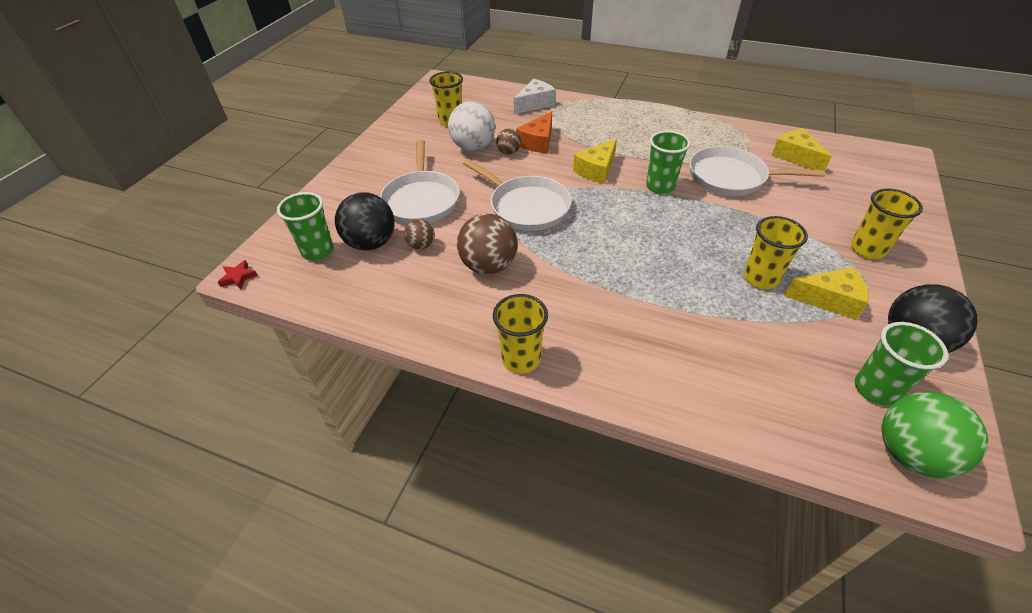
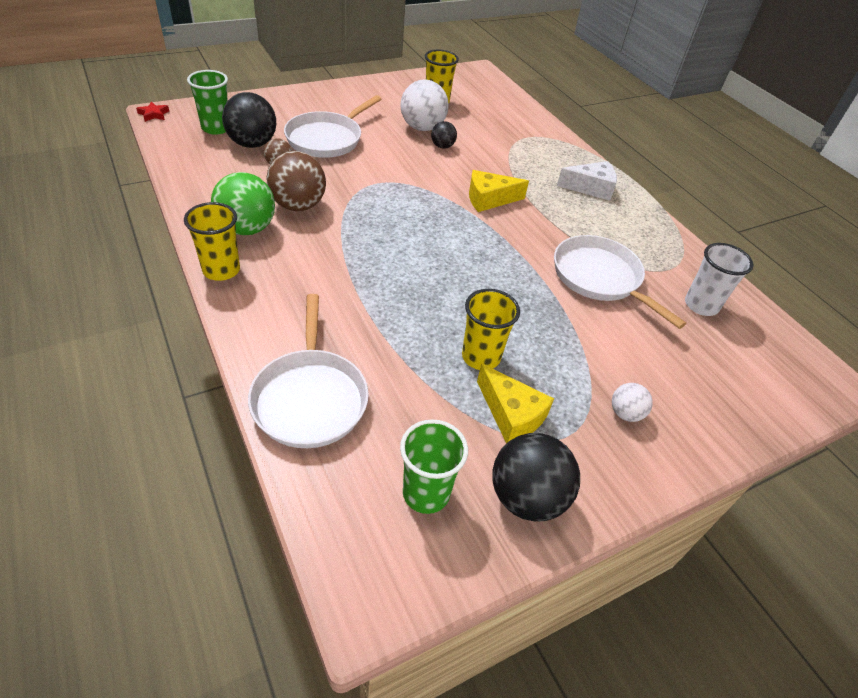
camera: 35 degrees right, 0 degrees up
(509, 152) = (442, 146): brown ball -> black ball
(526, 207) = (389, 188): white pan -> white pan (310, 398)
(535, 104) = (526, 126): white cheese -> white cheese (591, 188)
(538, 142) = (478, 153): orange cheese -> none
(660, 186) = (521, 243): green cup -> none
(795, 157) = (701, 305): yellow cheese -> white cup
(867, 249) = (625, 413): yellow cup -> white ball
(910, 453) = (368, 548): green ball -> green ball (247, 229)

